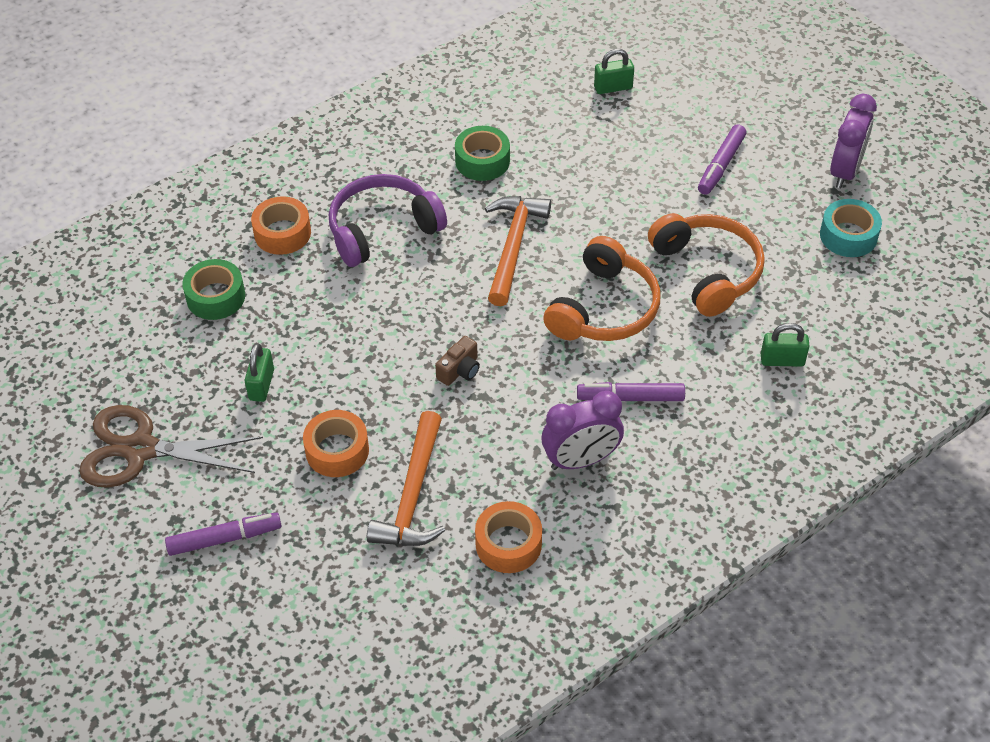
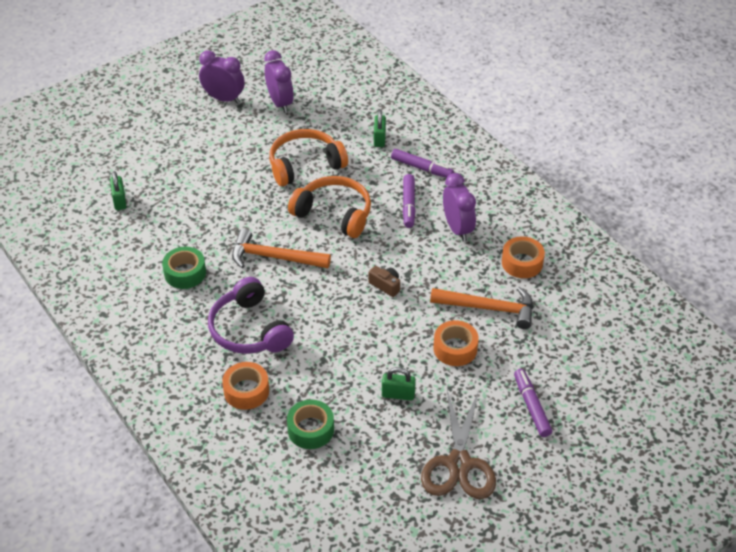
camera: 90 degrees left, 5 degrees down
(721, 165) = (209, 152): purple marker -> purple marker (421, 168)
(848, 235) = (280, 103): turquoise tape -> purple clock

